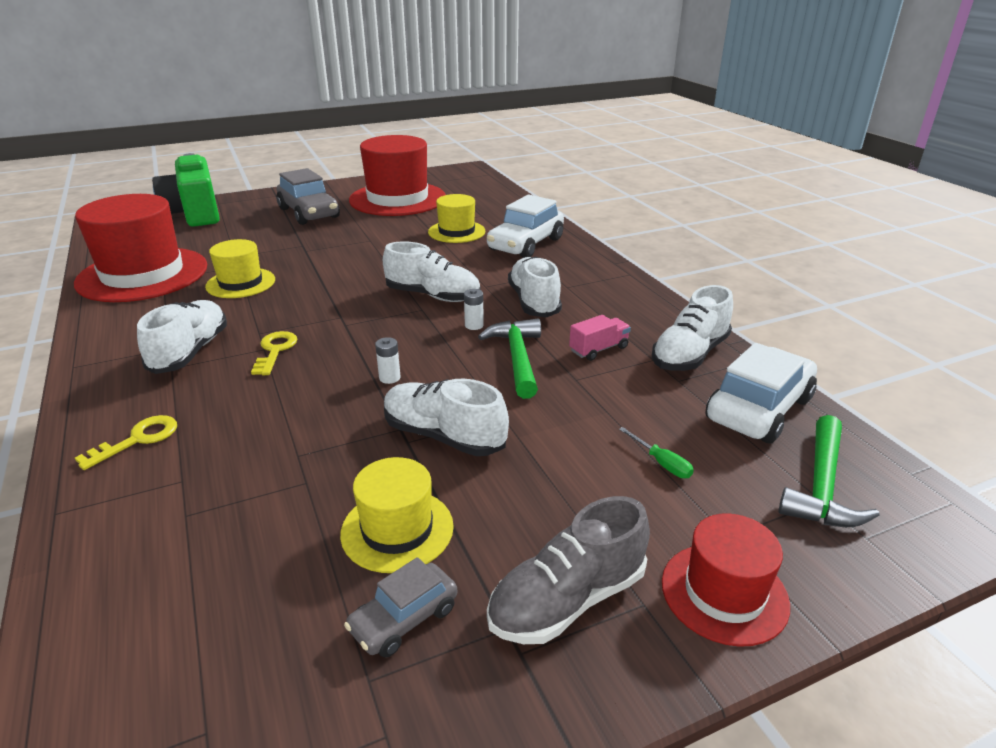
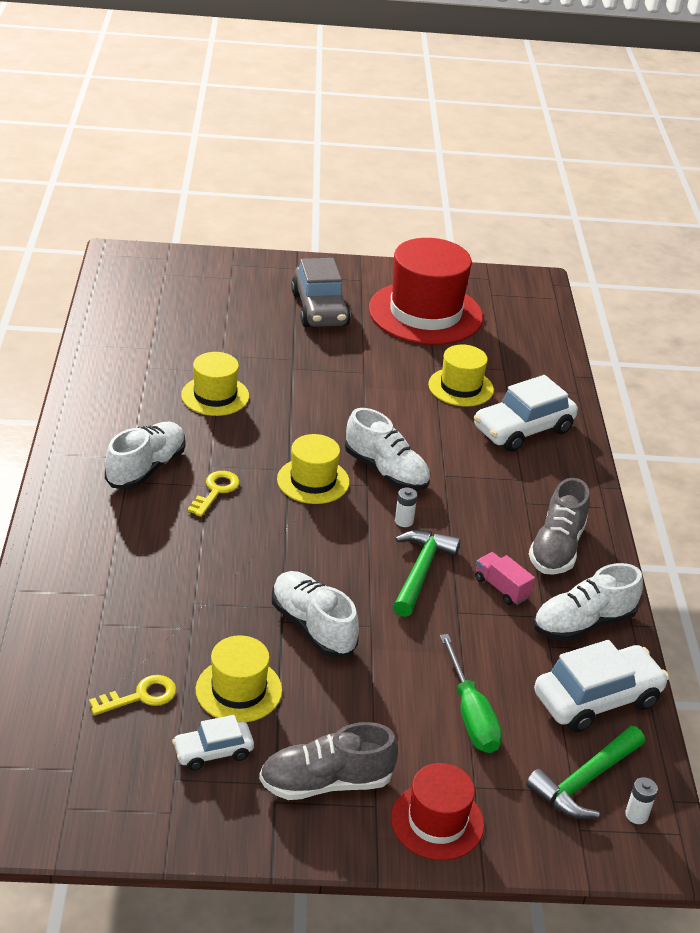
camera: 20 degrees right, 5 degrees up
(137, 439) = (83, 546): yellow key -> yellow key (140, 696)
(143, 274) = (131, 355): red hat -> none
(195, 214) = (203, 275): green camera -> none
(369, 319) = (313, 481): none -> yellow hat
(389, 378) = (298, 554): white battery -> white battery (636, 815)
(404, 619) = (213, 752): grey car -> white car
(534, 302) = (479, 511): white shoe -> none
(598, 349) = (501, 588): pink truck -> pink truck turned 120 degrees counterclockwise
(618, 309) = (556, 548): none -> grey shoe
(661, 463) = (470, 714): green screwdriver -> green screwdriver, size x1.95

